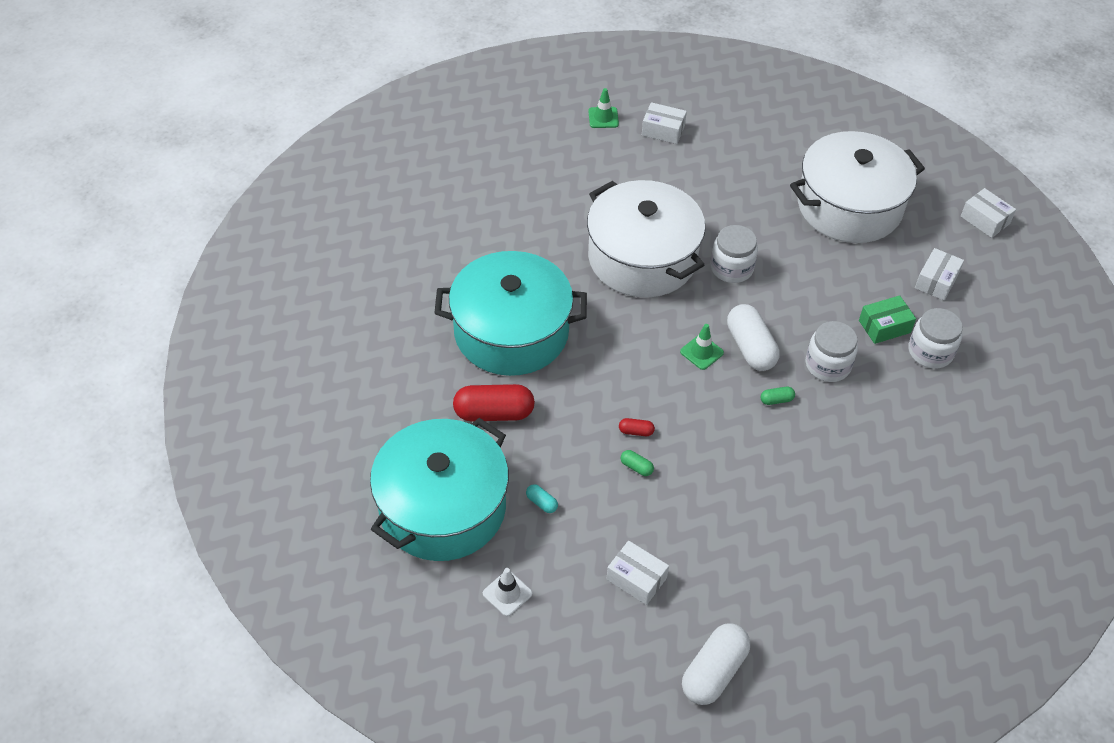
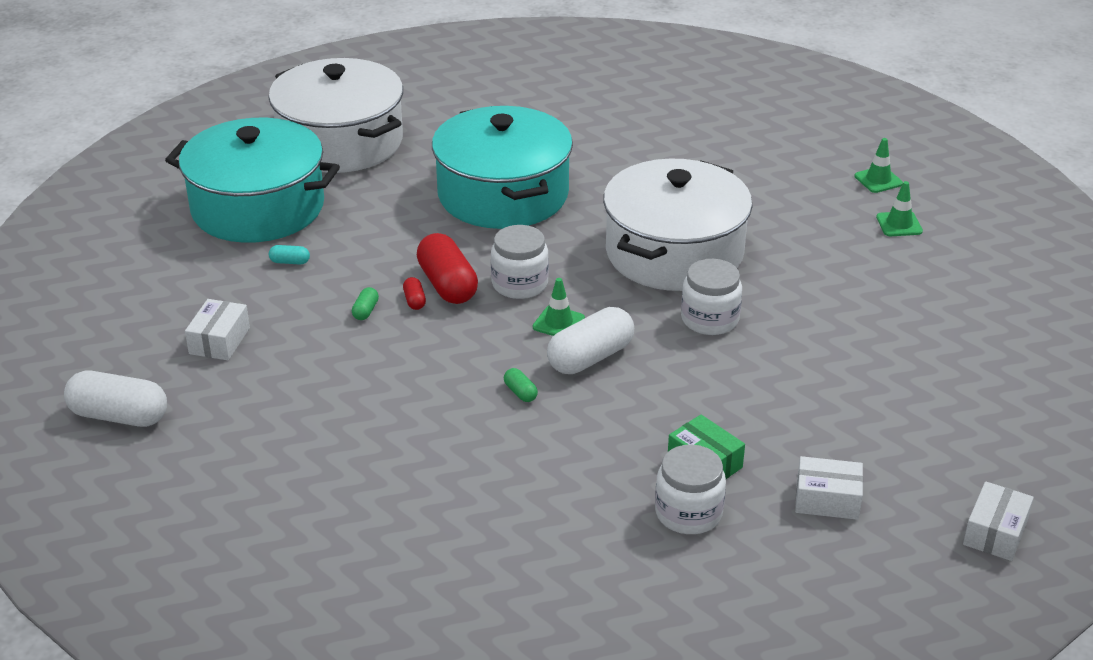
camera: 70 degrees right, 15 degrees down
(494, 413) = (389, 209): red capsule -> red capsule (447, 285)
(507, 593) = (172, 266): white traffic cone -> none
(541, 503) = (290, 262): turquoise capsule -> turquoise capsule turned 75 degrees clockwise
(663, 130) = (899, 224): white box -> green traffic cone
(827, 365) = (603, 424): white jar -> white jar (520, 284)
(849, 206) = (903, 396): white pot -> white pot (340, 142)

